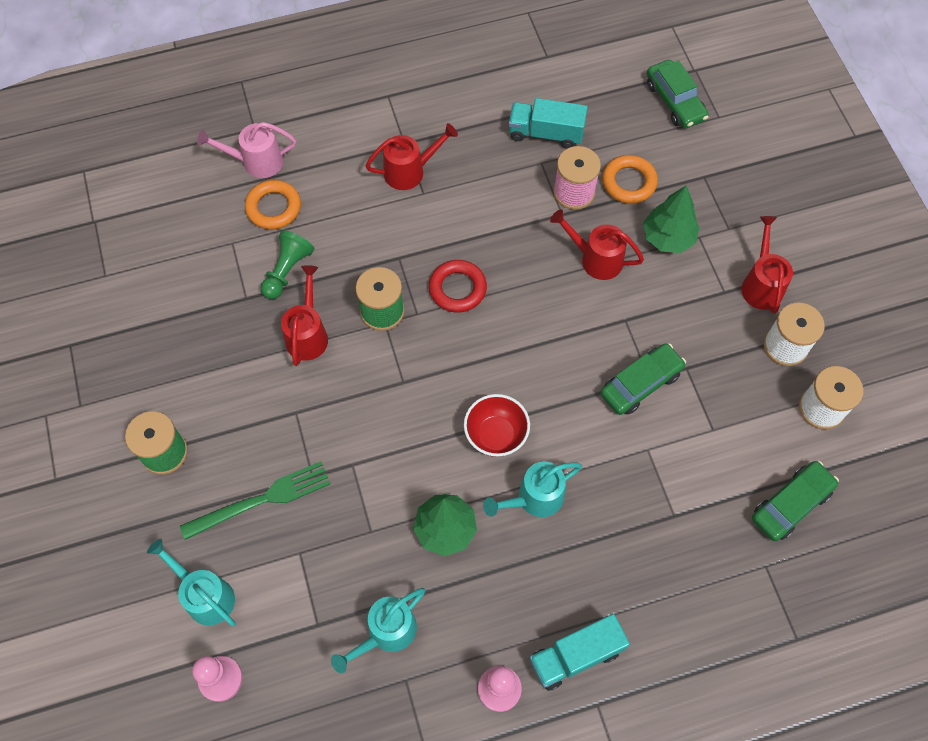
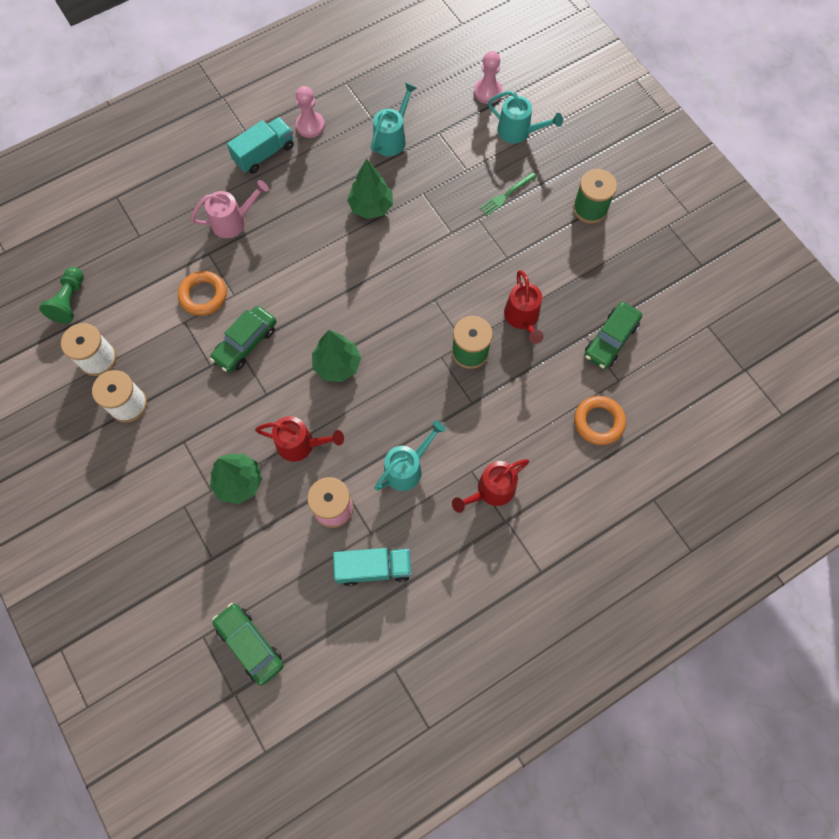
camera: 165 degrees right, 5 degrees up
(256, 162) = (635, 463): pink watering can -> pink watering can (234, 221)
(262, 500) = (506, 195): green fork -> green fork, size x0.61
(287, 271) = (561, 367): green pawn -> green pawn (69, 301)
(457, 289) = (414, 387): red ring -> none
(496, 435) = (351, 277): red bowl -> none
(534, 499) = (313, 240): turquoise watering can -> turquoise watering can (407, 467)
(537, 333) = (337, 365): none -> green tree
(628, 182) = (283, 532): orange ring -> orange ring (203, 295)
(761, 284) = (151, 457): red watering can -> none
(791, 504) = (121, 281): green car -> green car (610, 340)

